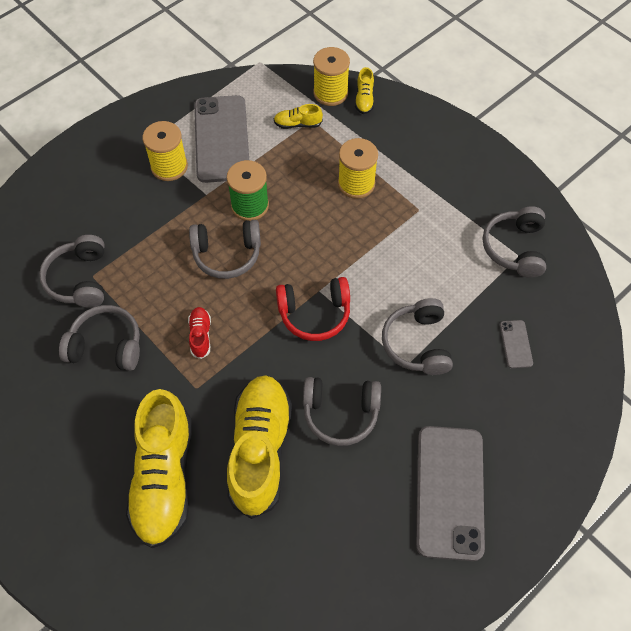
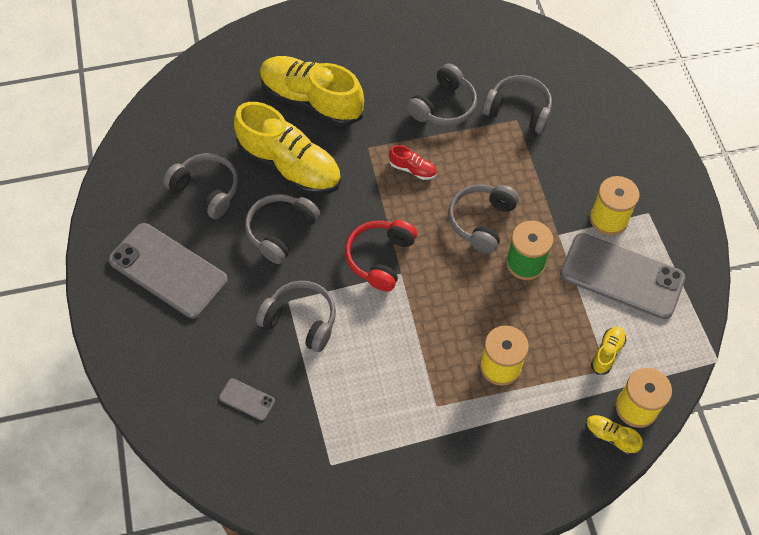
camera: 120 degrees right, 0 degrees up
(515, 248) = (340, 467): grey headphones -> grey headphones (207, 190)

